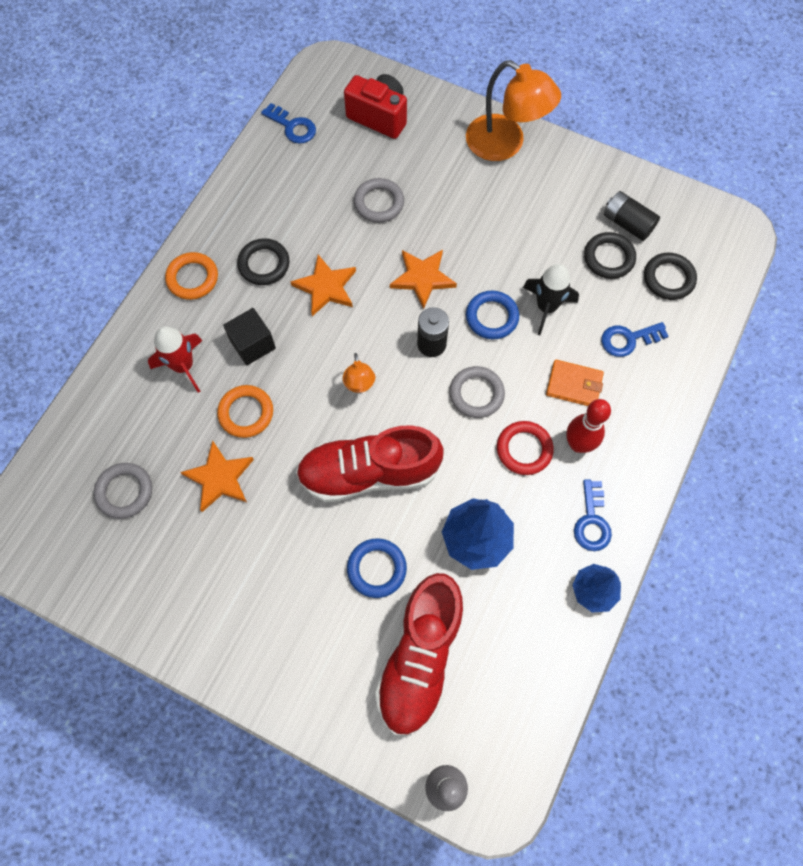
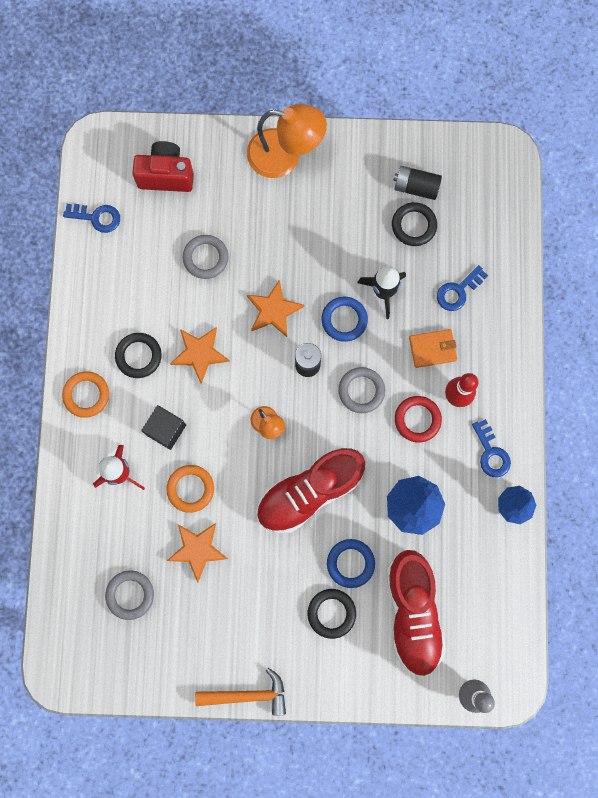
camera: 25 degrees left, 10 degrees up
(189, 660) = (248, 695): none -> orange hammer
(668, 278) = (468, 223): black ring -> black ring (331, 613)

